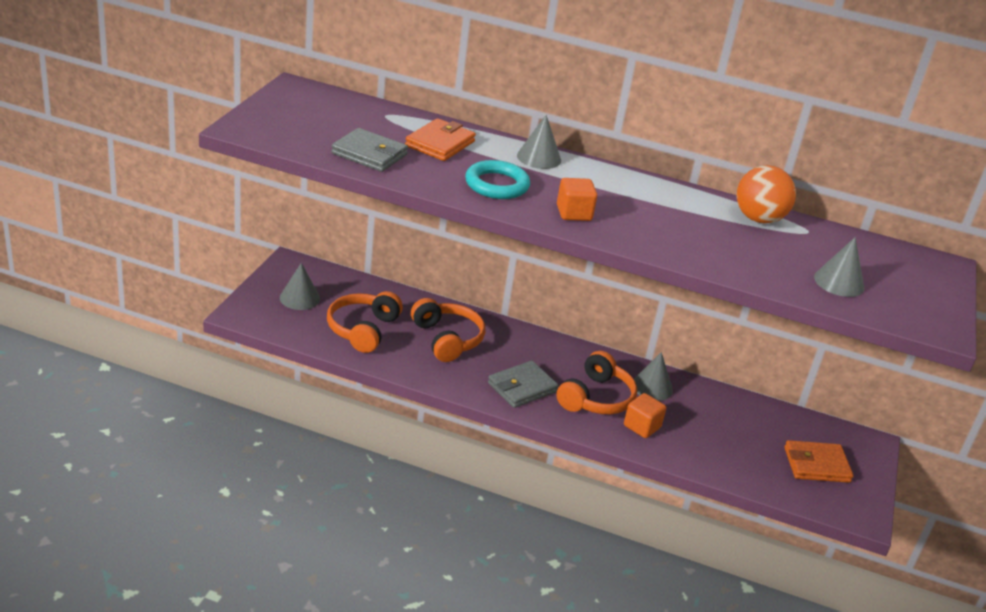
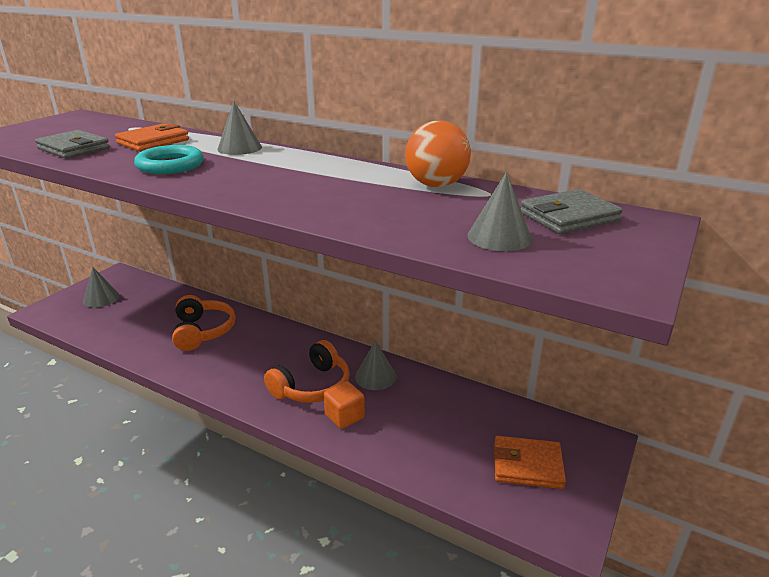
camera: 15 degrees right, 5 degrees down
(363, 329) = (134, 323): orange headphones -> none
(522, 387) = (244, 375): grey wallet -> grey wallet (568, 217)
(574, 213) = (226, 183): orange cube -> none

